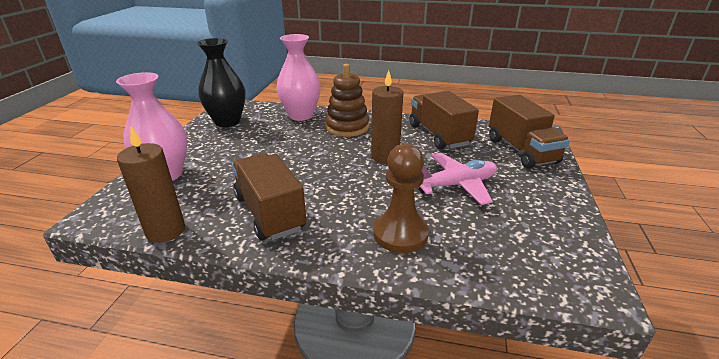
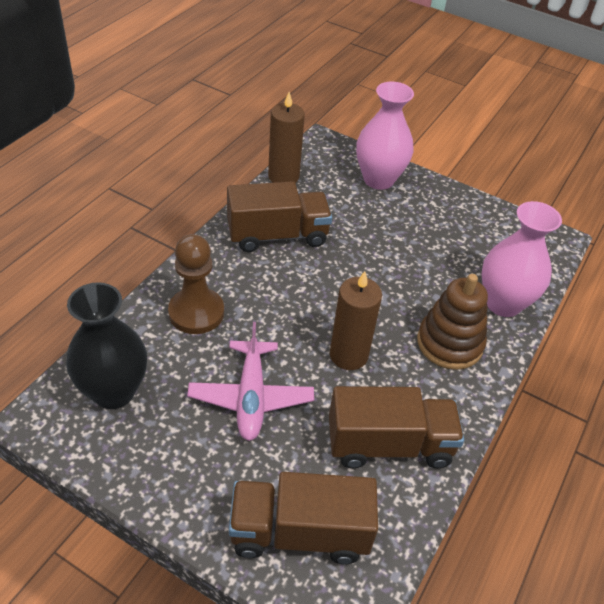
camera: 105 degrees right, 15 degrees up
(227, 122) = (497, 231): black vase -> black vase (113, 391)

